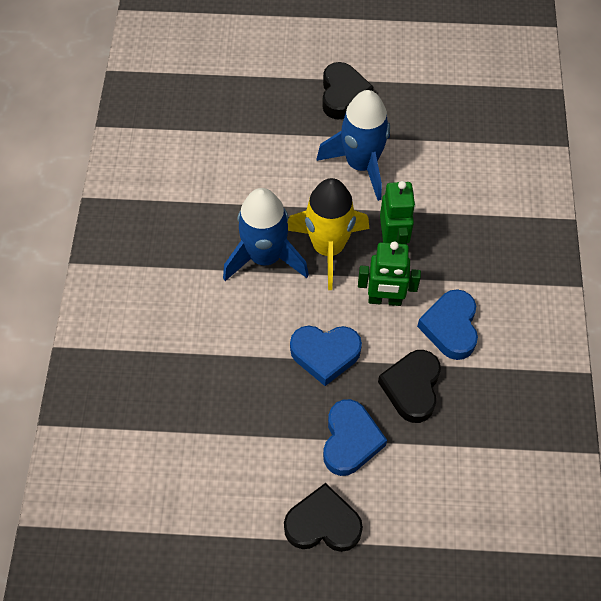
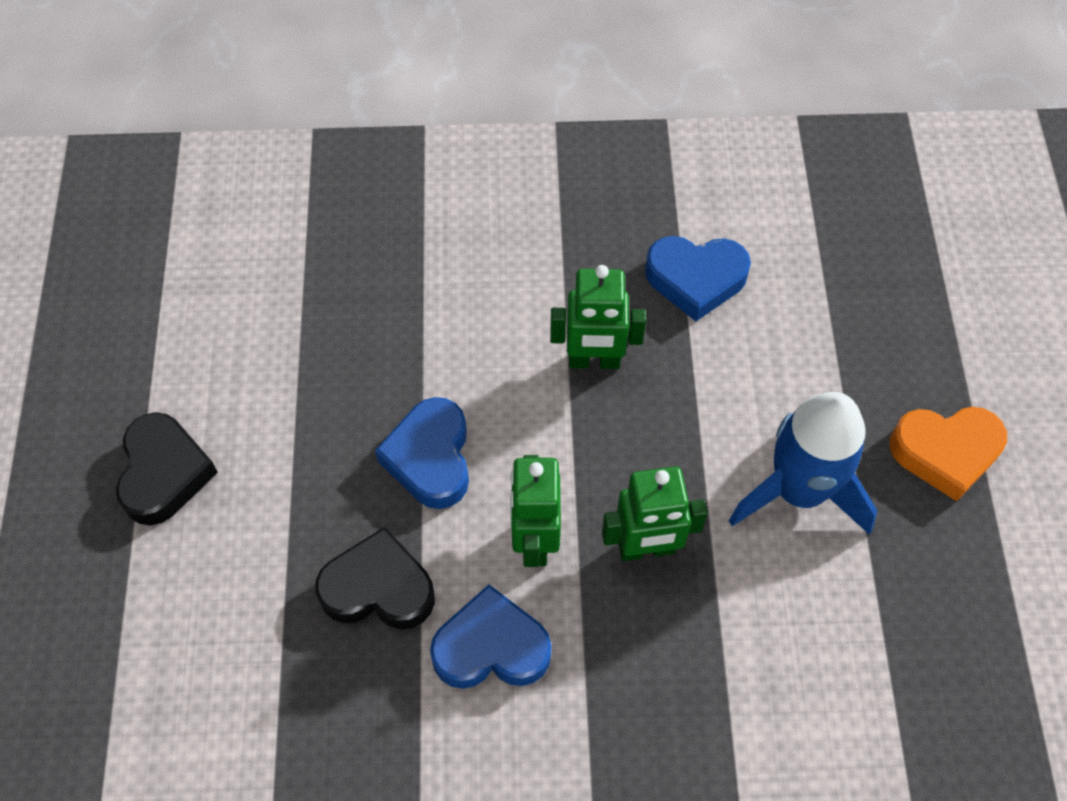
camera: 85 degrees right, 0 degrees up
(265, 257) = (594, 361): blue rocket -> green robot
(328, 248) = (622, 450): yellow rocket -> none
(343, 95) = (945, 452): black heart -> orange heart
(350, 440) = (289, 502): blue heart -> blue heart (695, 279)

